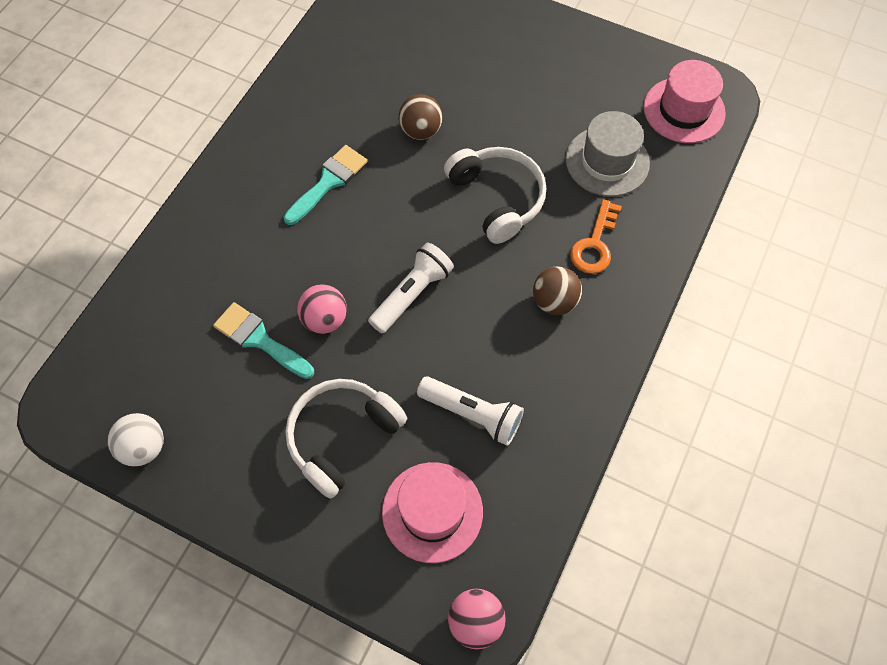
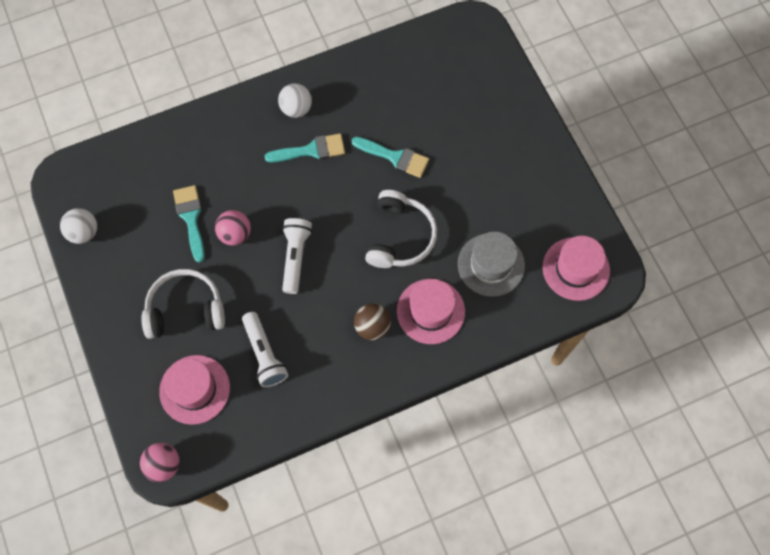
camera: 40 degrees right, 5 degrees up
(275, 154) = (296, 109): none -> white ball
(412, 294) = (295, 257): white flashlight -> white flashlight turned 75 degrees counterclockwise
(421, 131) = (395, 157): brown ball -> turquoise brush
(595, 244) = (430, 311): orange key -> pink hat

